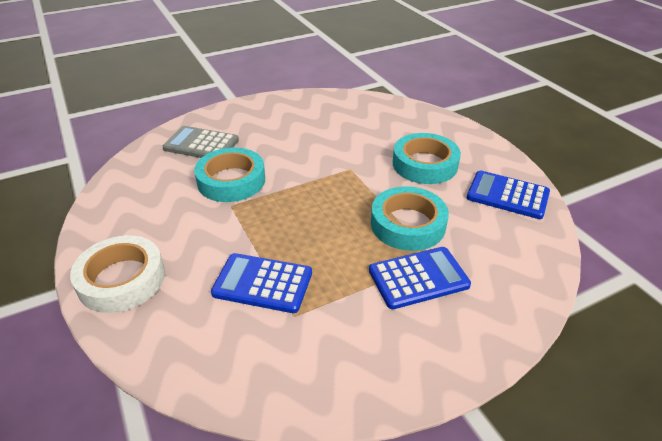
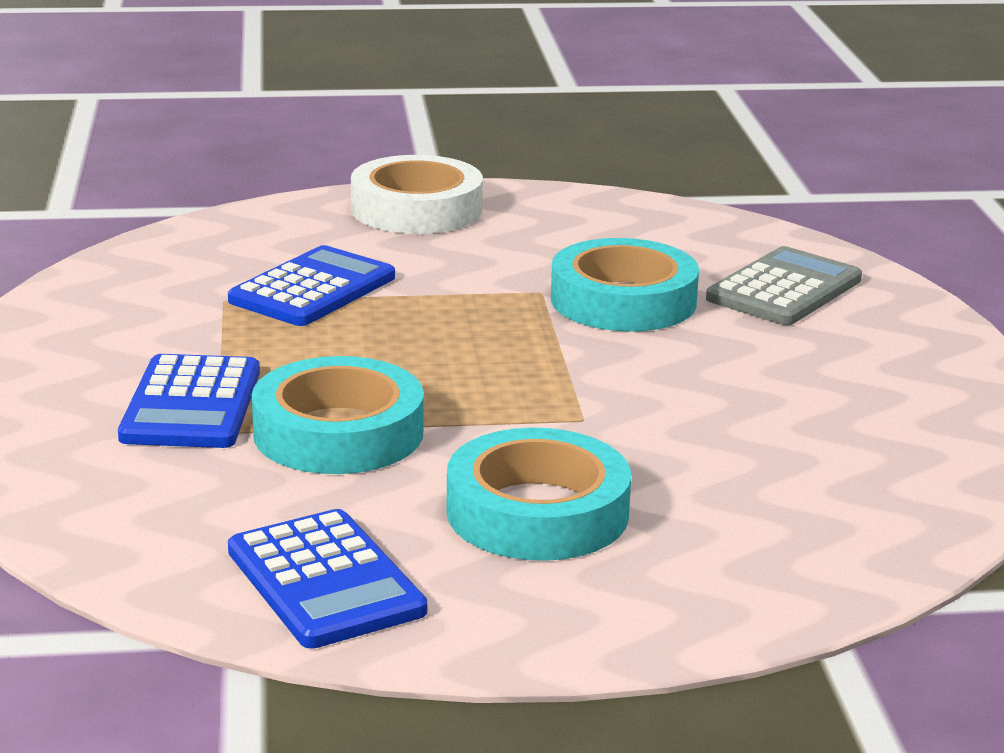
camera: 110 degrees right, 15 degrees down
(507, 195) = (325, 581): blue calculator -> blue calculator turned 105 degrees clockwise

